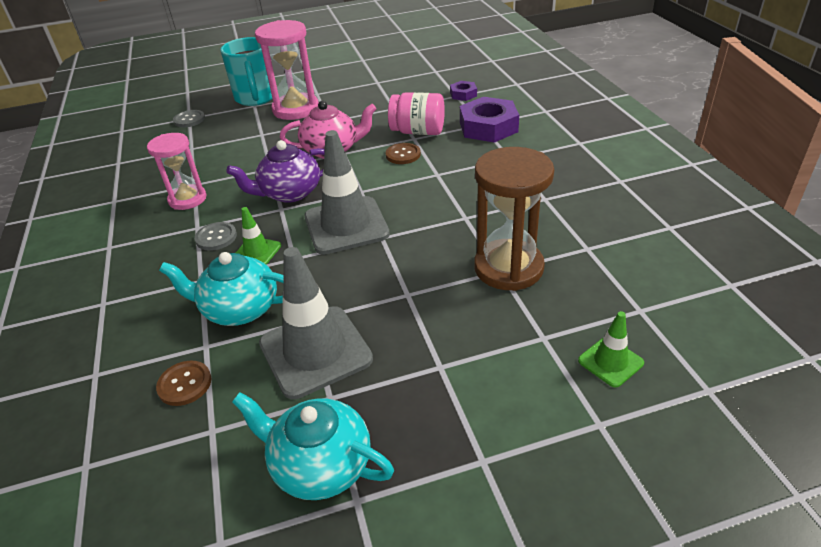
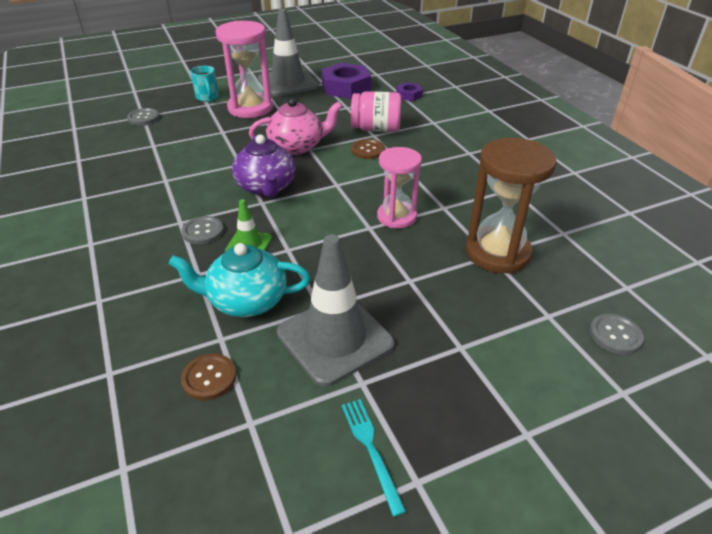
camera: 10 degrees left, 0 degrees up
(187, 199) = (162, 195): pink hourglass -> pink hourglass (396, 217)
(256, 98) = (207, 97): turquoise mug -> turquoise mug, size x0.54
(289, 193) = (266, 187): purple teapot -> purple teapot turned 75 degrees counterclockwise
(320, 465) = (371, 449): turquoise teapot -> turquoise fork
(346, 225) = (331, 217): grey traffic cone -> grey traffic cone (288, 83)
(488, 127) = (441, 125): purple nut -> purple nut (346, 87)
(610, 362) = (615, 335): green traffic cone -> grey button

